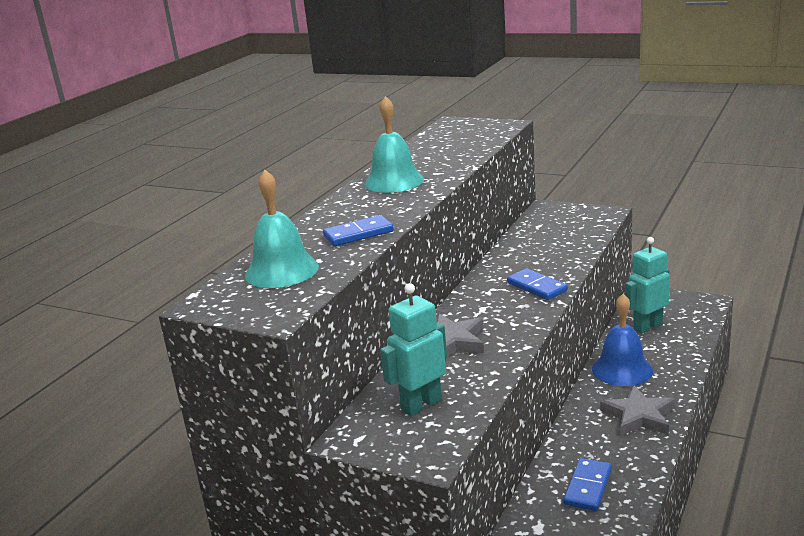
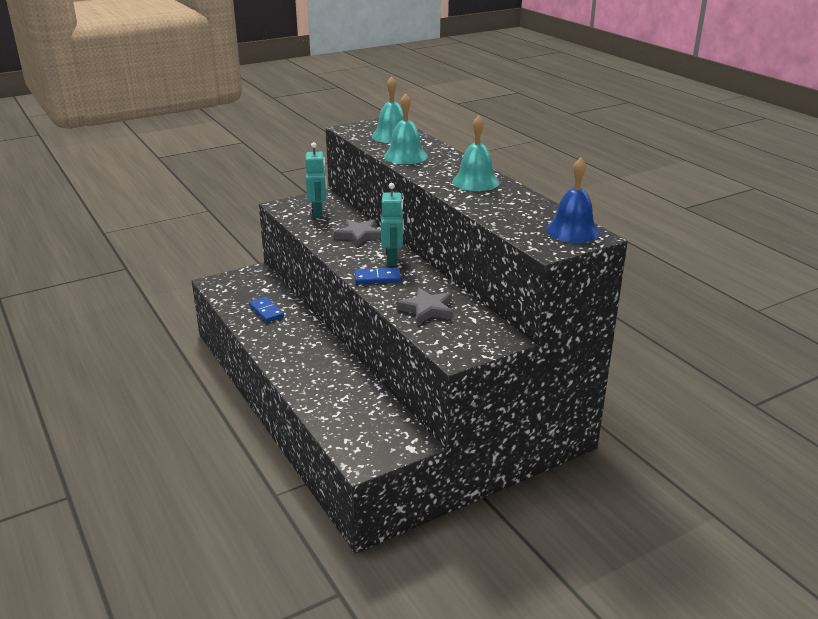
camera: 120 degrees right, 5 degrees up
(358, 234) = (405, 156): blue domino -> turquoise bell
(622, 369) = (337, 372): blue bell -> blue bell (572, 231)
(639, 416) = (288, 352): grey star -> grey star (427, 309)
(647, 327) = (369, 412): turquoise robot -> turquoise robot (392, 260)

